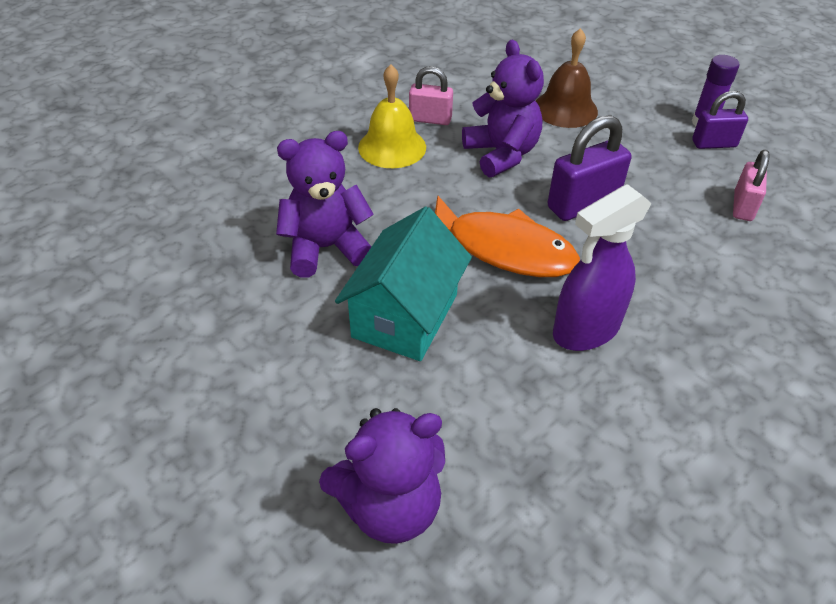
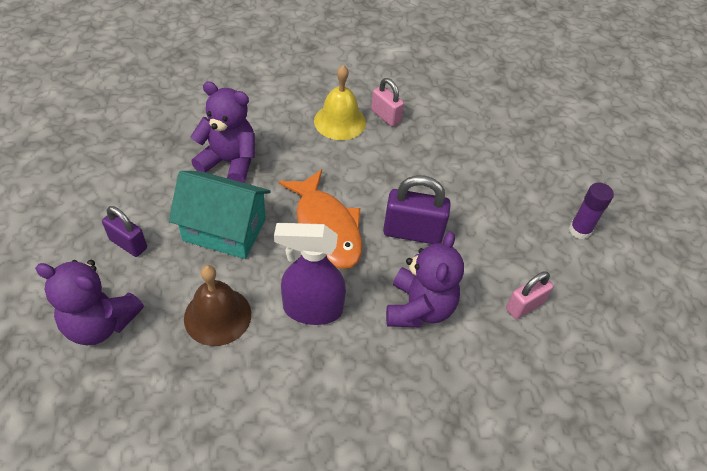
camera: 35 degrees right, 5 degrees up
(405, 315) = (224, 230): turquoise house -> turquoise house turned 45 degrees clockwise
(501, 154) = (402, 167): purple teddy bear -> purple teddy bear (419, 308)
(565, 109) = (487, 160): brown bell -> brown bell (217, 316)
(714, 144) = (565, 250): purple padlock -> purple padlock (128, 244)

